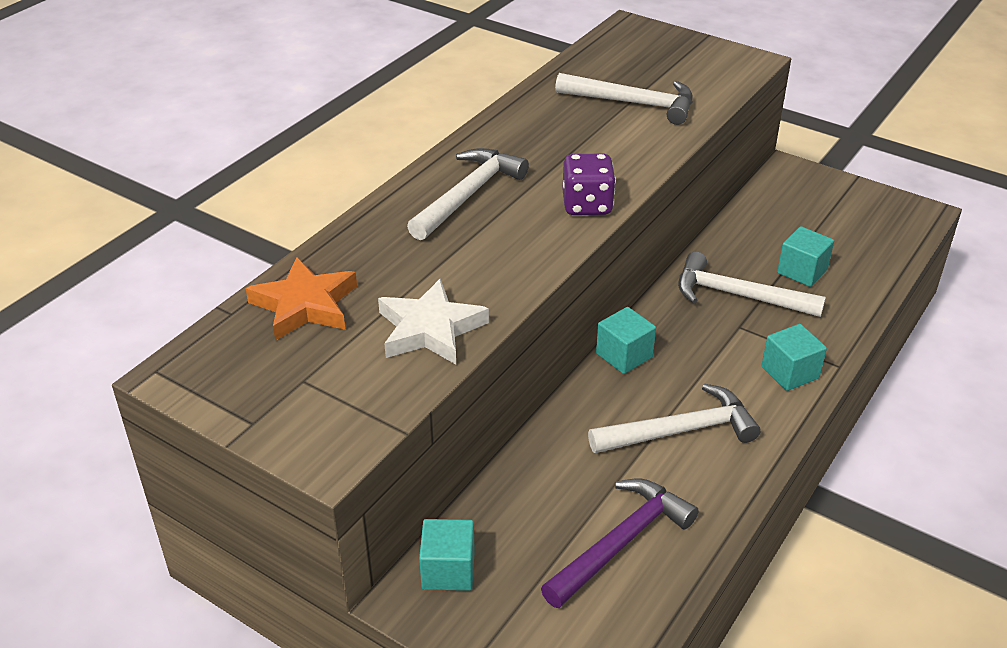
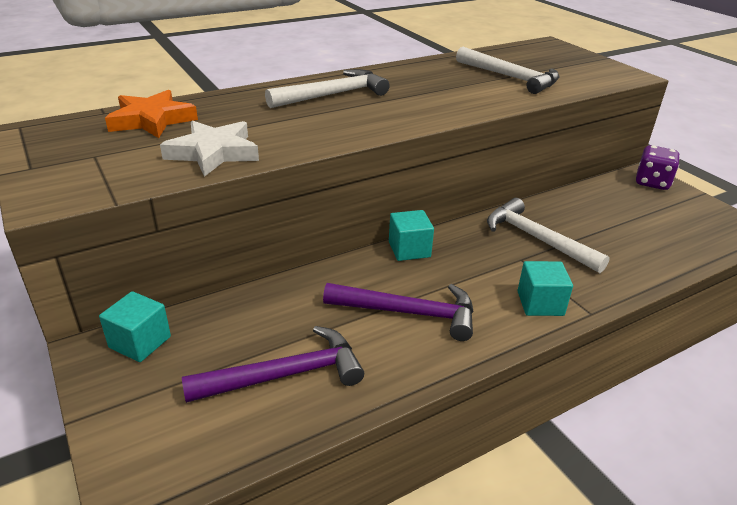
camera: 25 degrees right, 5 degrees down
(587, 205) = (413, 118): purple dice -> purple dice (652, 182)
(681, 431) = (409, 313): white hammer -> purple hammer
(802, 271) = (606, 239): turquoise cube -> none

